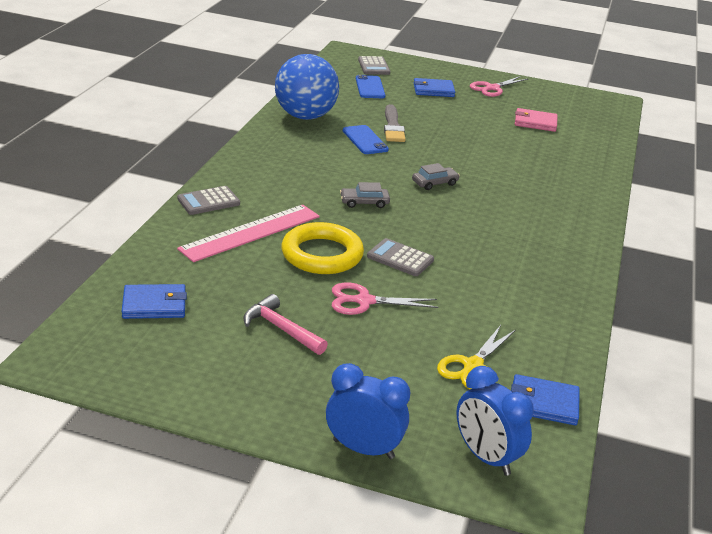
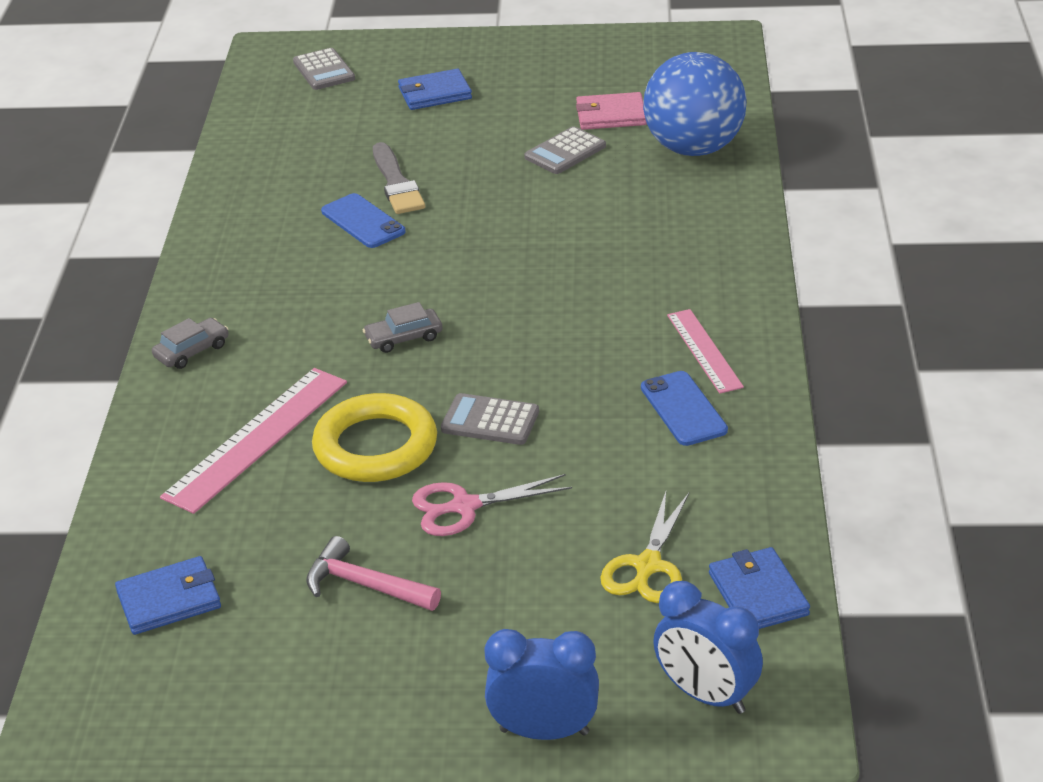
camera: 10 degrees left, 5 degrees up
(208, 201) = (170, 402): grey calculator -> grey calculator (565, 152)
(305, 116) = (253, 201): blue ball -> blue ball (694, 148)
(370, 87) = (333, 115): blue phone -> blue phone (683, 409)
(434, 183) = (496, 273): grey car -> grey car (192, 351)
(492, 88) = (525, 64): pink scissors -> none
(543, 403) = (758, 594): blue wallet -> blue wallet turned 75 degrees clockwise
(552, 254) = (704, 351): none -> pink ruler

